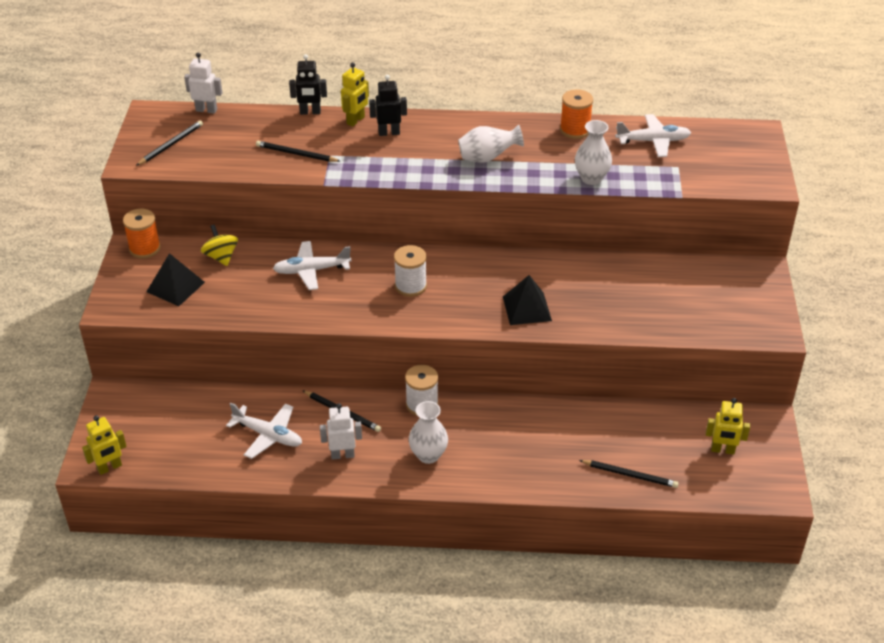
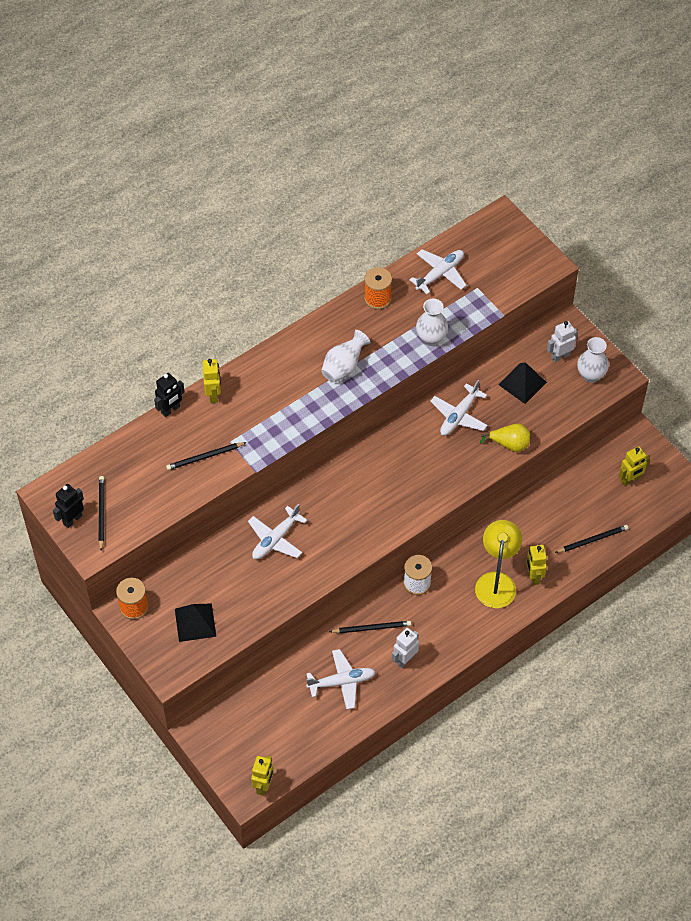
camera: 40 degrees left, 15 degrees up
(206, 110) = (88, 461): white robot -> white robot (560, 356)
(221, 257) = (198, 574): yellow spinning top -> none
(389, 133) = (250, 390): black robot -> black robot (72, 519)
(410, 286) = (357, 503): white spool -> none
(428, 455) = (459, 618): white vase -> white vase (590, 375)
(496, 449) = (496, 582): none -> yellow lamp
(527, 308) = (451, 467): black pyramid -> black pyramid (522, 383)
(537, 468) = (533, 576): none -> yellow robot
(578, 277) = (459, 416): none -> white plane
(603, 323) = (509, 444): none -> yellow pear

